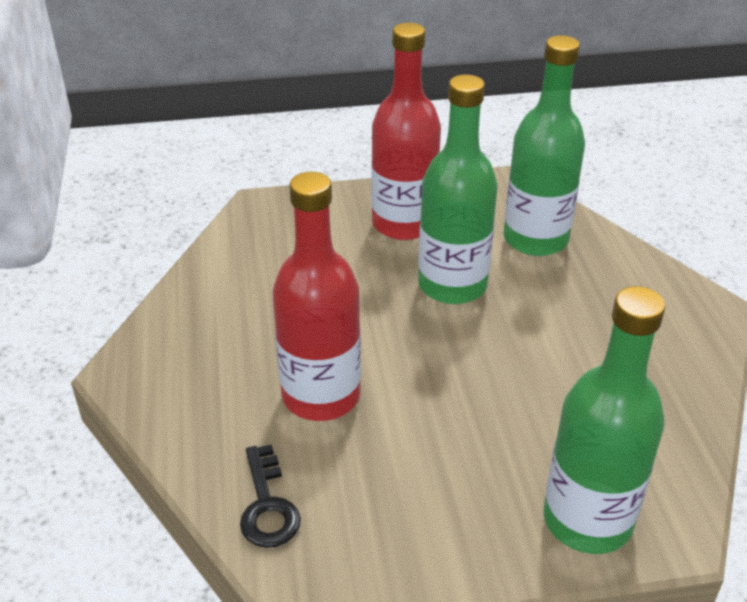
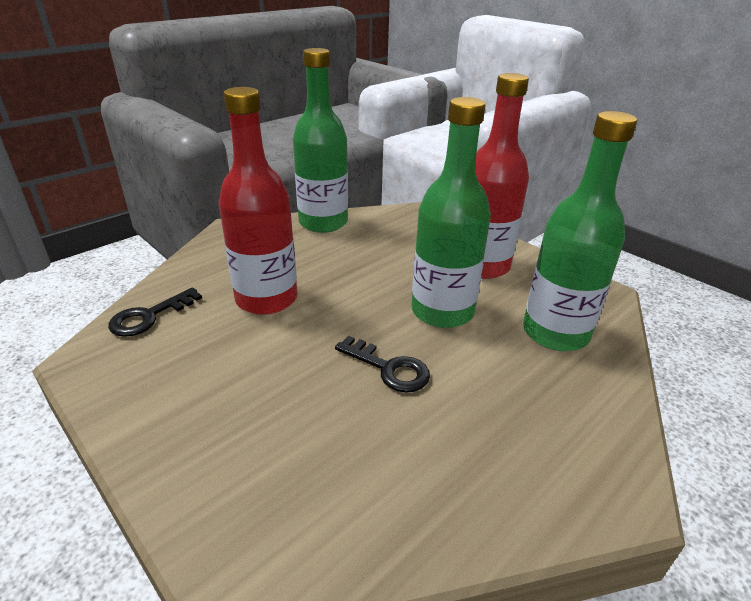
camera: 55 degrees right, 5 degrees down
(505, 356) = (389, 368): none -> black key
(587, 520) = (222, 496): green bottle -> green bottle (323, 223)

